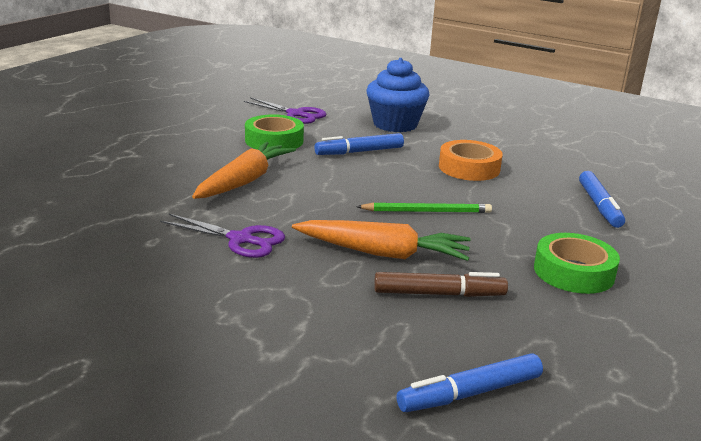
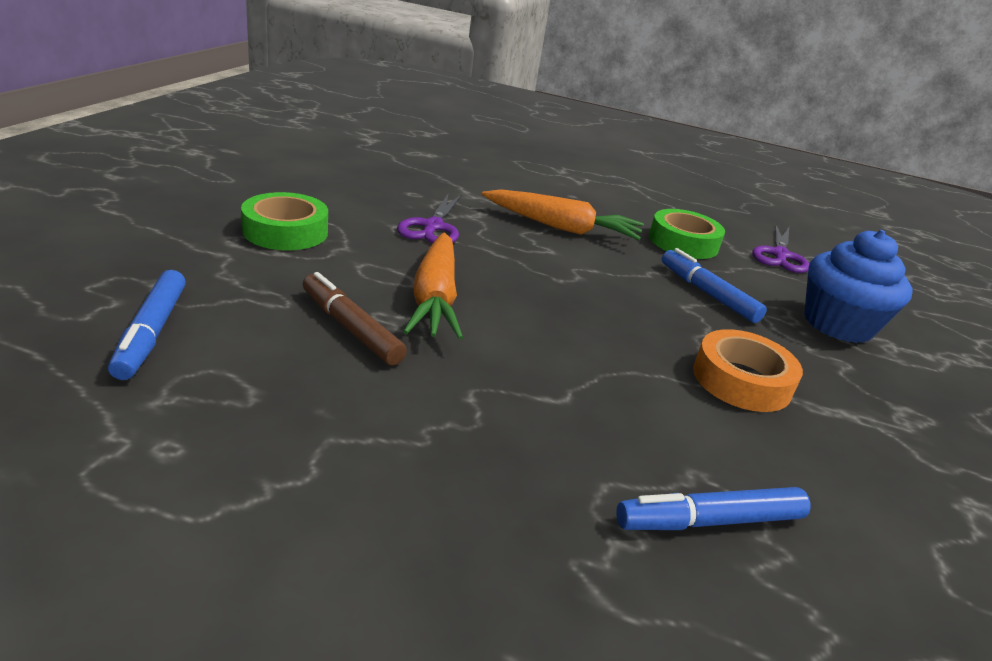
camera: 75 degrees right, 5 degrees up
(427, 211) = (563, 333): green pencil -> none
(439, 294) = (350, 328): brown marker -> brown marker turned 150 degrees clockwise
(470, 393) = (151, 333): blue marker -> blue marker turned 150 degrees counterclockwise
(573, 272) = (438, 448): green tape -> green tape (285, 231)

